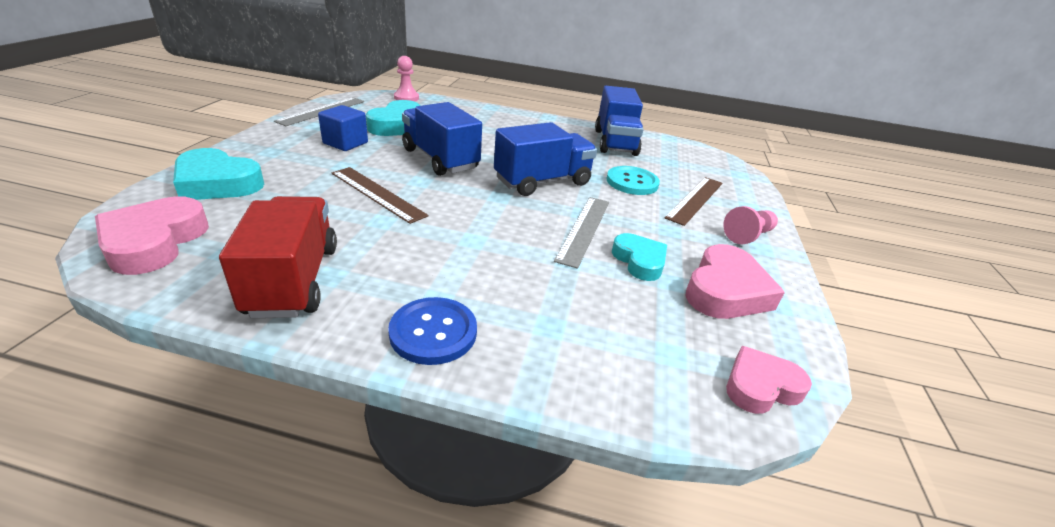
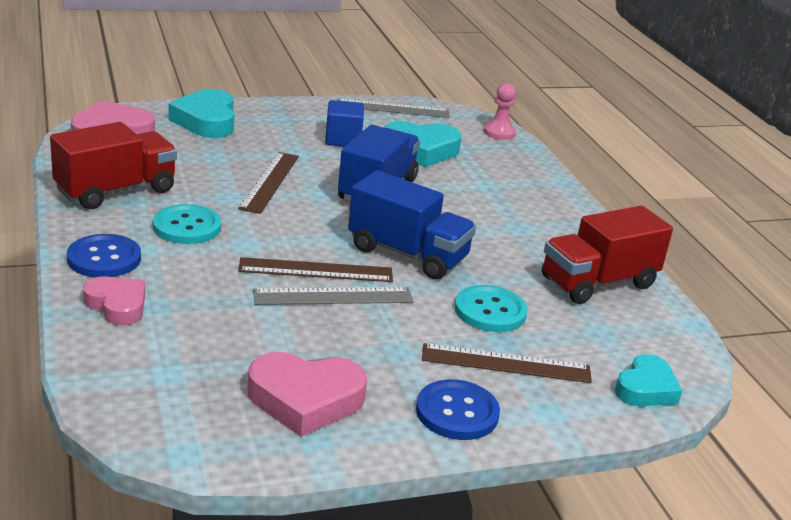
camera: 60 degrees right, 5 degrees down
(415, 260) = (187, 227): none -> turquoise button
(540, 223) = (316, 270): none -> brown ruler
(615, 142) = (598, 283): blue truck -> red truck
(639, 261) = (307, 338): turquoise heart -> turquoise heart (646, 388)
(748, 235) = (457, 412): pink pawn -> blue button
(760, 386) = (161, 428): pink heart -> pink heart (117, 305)

